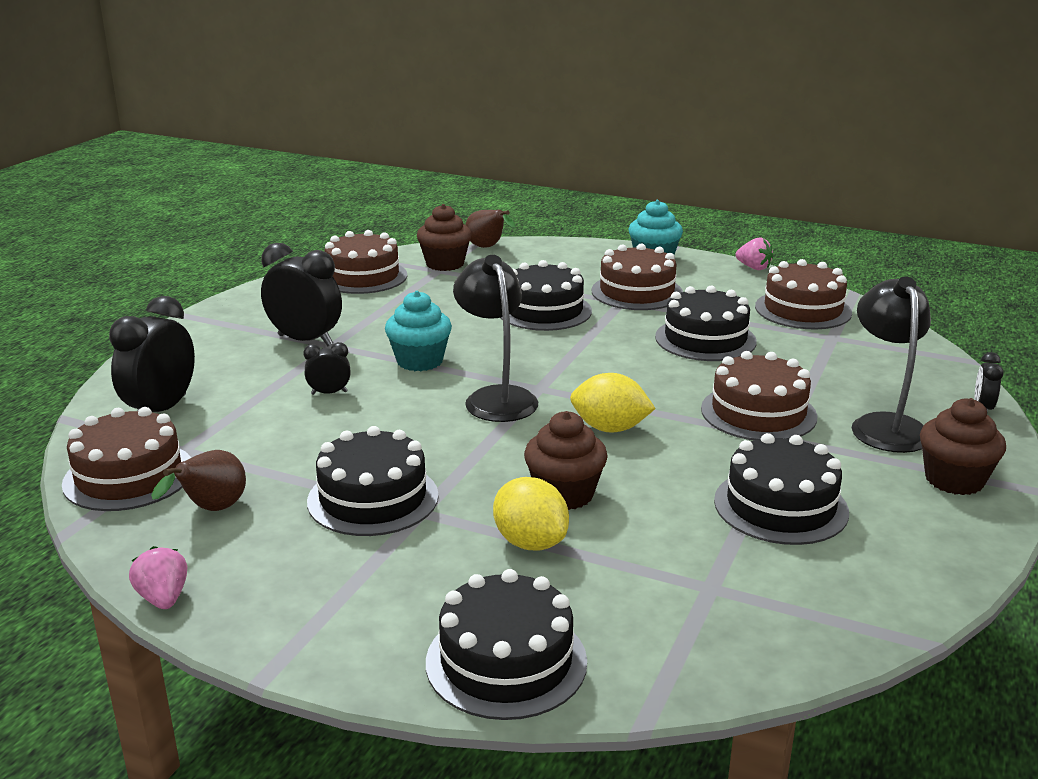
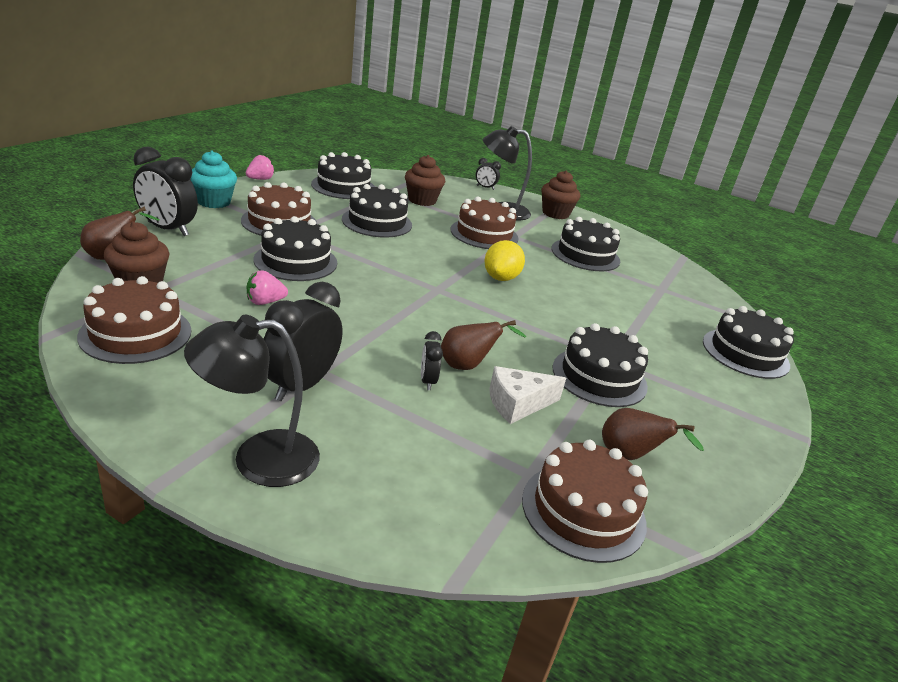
camera: 90 degrees left, 5 degrees up
(161, 410) = (447, 492): black clock -> black clock (168, 229)
(163, 598) = (749, 481): pink strawberry -> pink strawberry (265, 302)
(300, 442) = (517, 404): none -> white cheese
(366, 412) = (468, 366): none -> brown pear
(419, 361) = (375, 329): turquoise cupcake -> none
(496, 397) = (450, 307): black lamp -> black lamp (258, 459)
(530, 542) = (637, 328): yellow lemon -> none
(564, 494) = (583, 308): brown cupcake -> brown cupcake (422, 200)
(803, 310) = (343, 186): brown cake -> black cake

